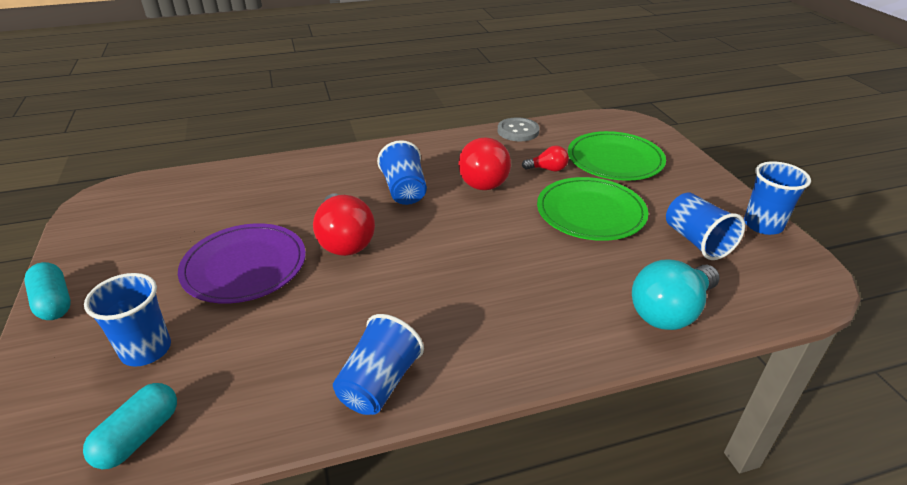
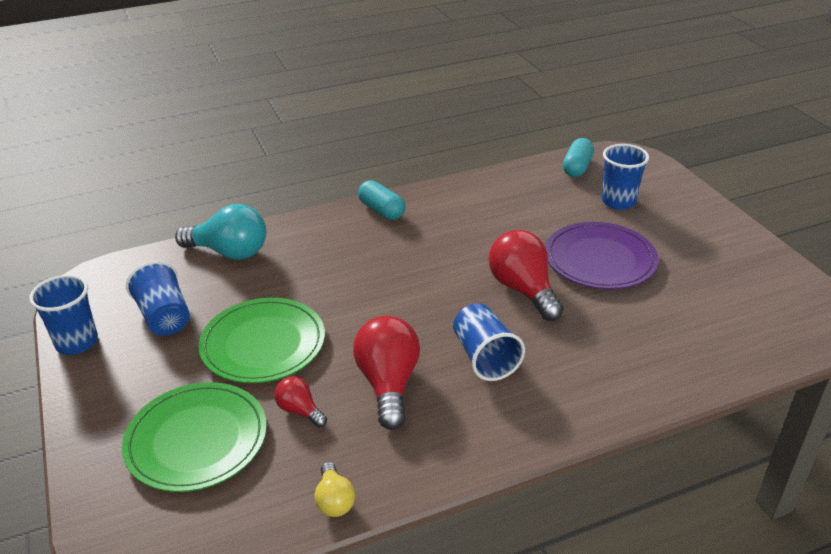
camera: 175 degrees right, 0 degrees up
(54, 302) = (725, 222): turquoise capsule -> turquoise capsule (382, 210)
(379, 383) = (447, 197): blue cup -> none
(518, 131) = (334, 500): grey button -> yellow light bulb
(548, 169) = (300, 410): red light bulb -> red light bulb turned 45 degrees clockwise
(670, 312) = (229, 252): turquoise light bulb -> turquoise light bulb turned 60 degrees clockwise

